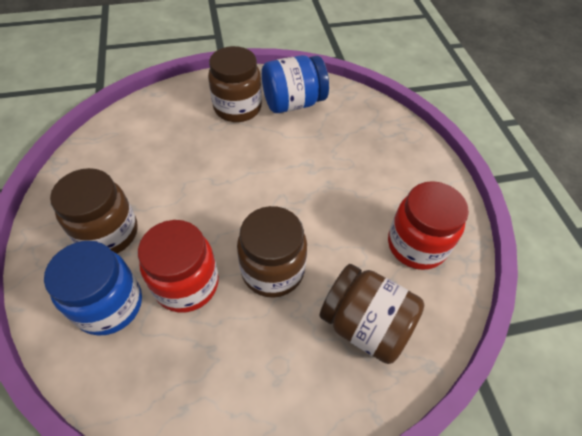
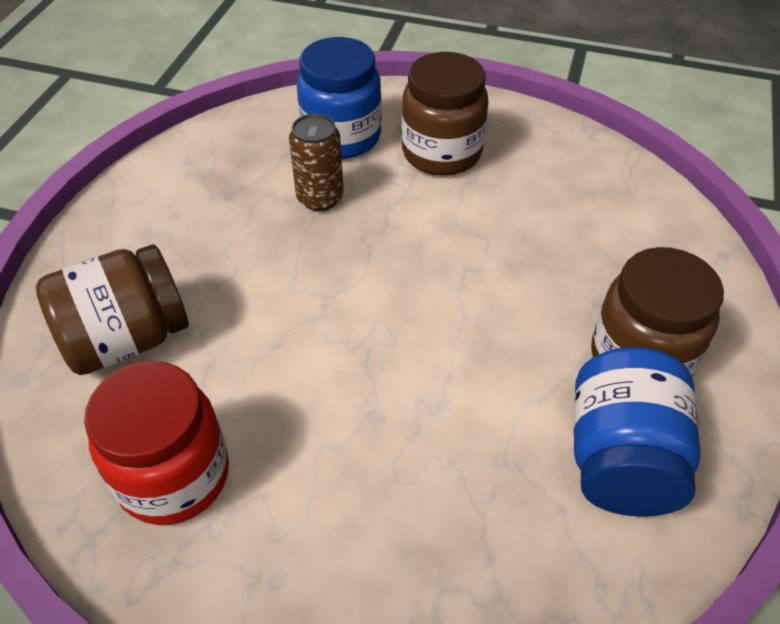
camera: 120 degrees right, 5 degrees down
(186, 284) = (320, 198): red jar -> brown can
(272, 270) = (275, 279): brown jar -> none

